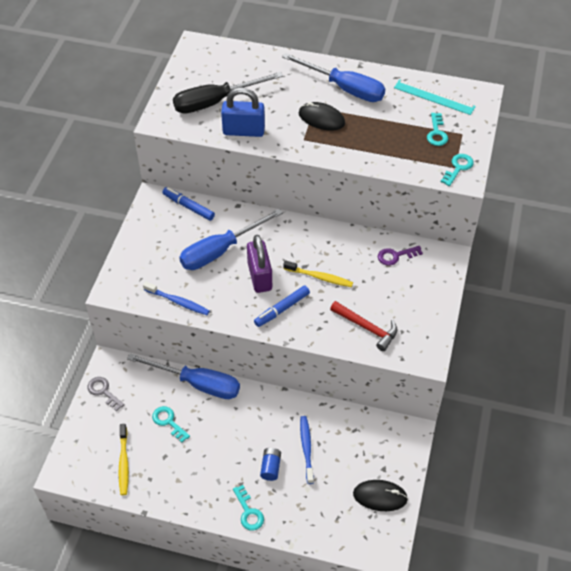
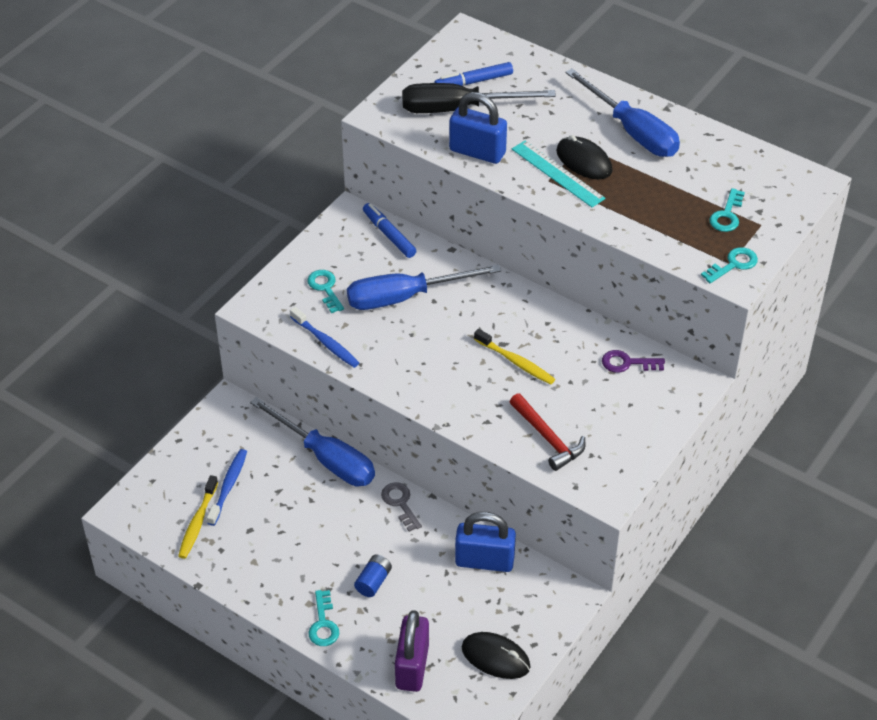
camera: 20 degrees right, 5 degrees down
(103, 392) = (208, 434): grey key -> grey key (400, 503)
(168, 422) = (271, 492): turquoise key -> turquoise key (325, 288)
(259, 276) = (440, 341): purple padlock -> purple padlock (412, 666)
(282, 309) = (450, 386): blue marker -> blue marker (473, 82)
(306, 448) = (428, 573): blue toothbrush -> blue toothbrush (228, 486)
(341, 426) = (484, 561): none -> blue padlock
(434, 97) = (746, 170): turquoise ruler -> turquoise ruler (557, 173)

